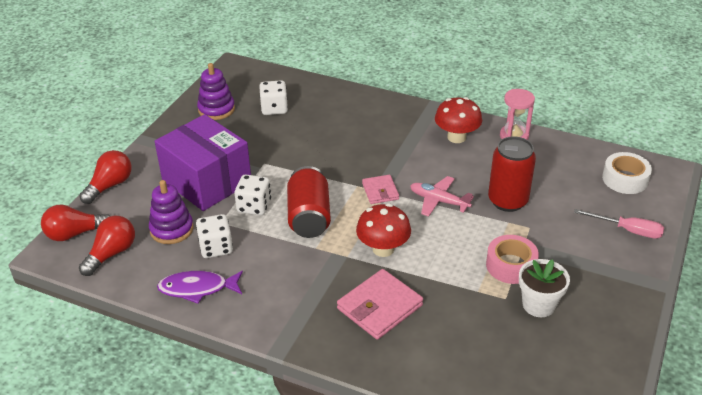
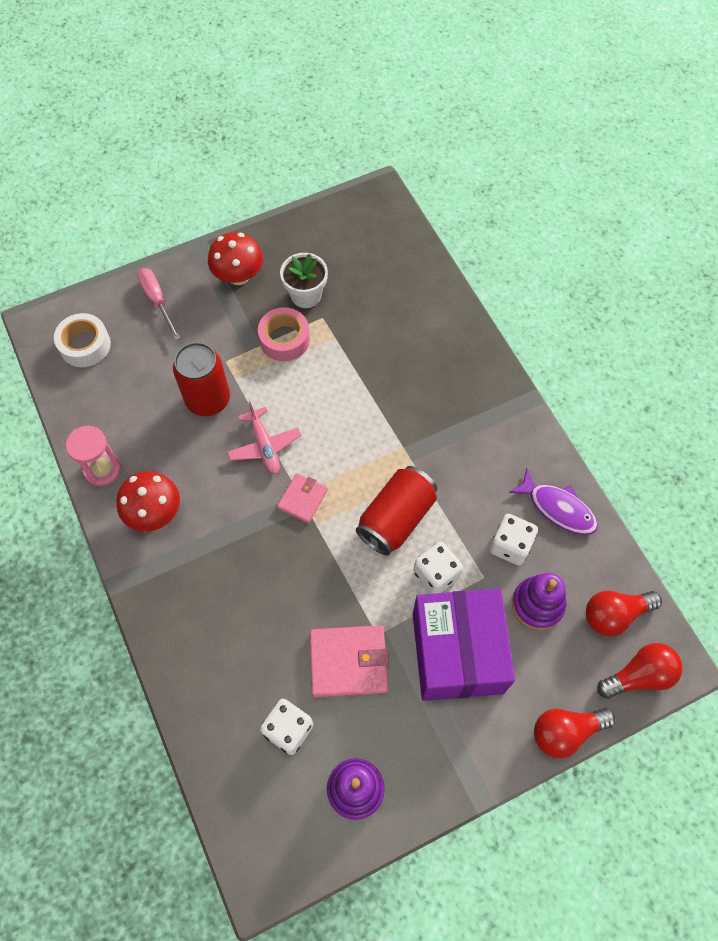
camera: 140 degrees left, 25 degrees up
(75, 234) = (639, 675): red light bulb -> red light bulb turned 45 degrees counterclockwise
(379, 307) = (423, 379): pink wallet -> pink wallet (348, 662)
(383, 249) = (366, 431): red mushroom -> red mushroom (238, 276)

